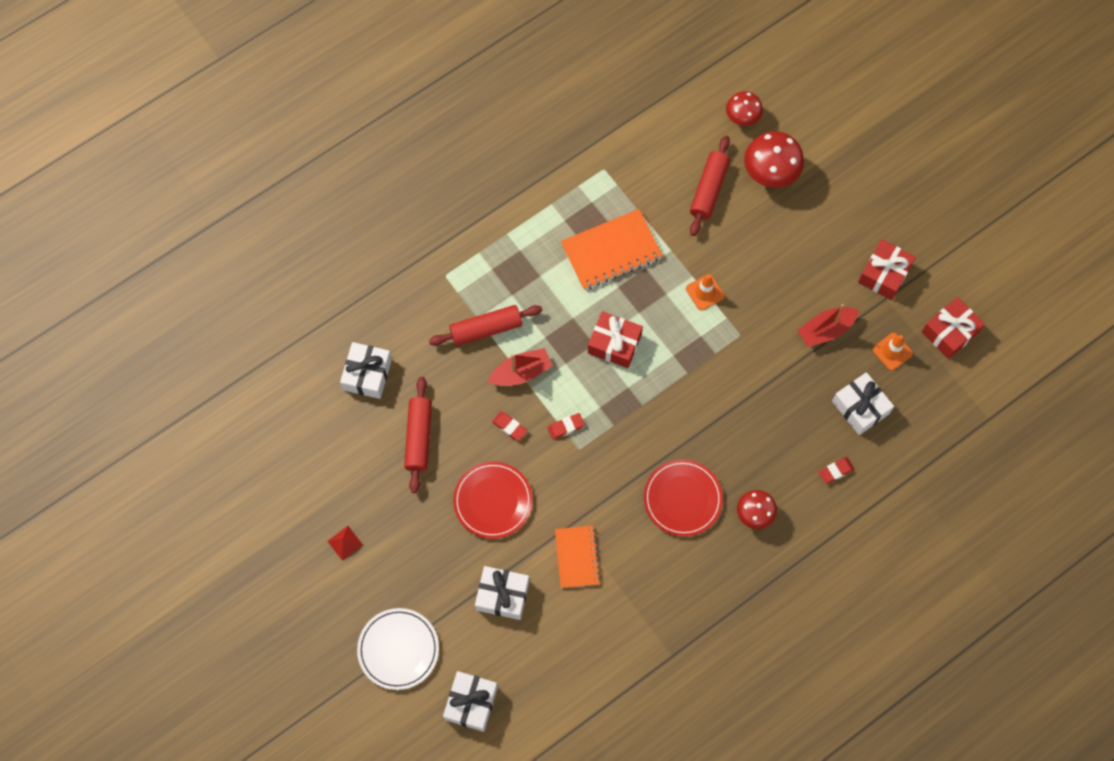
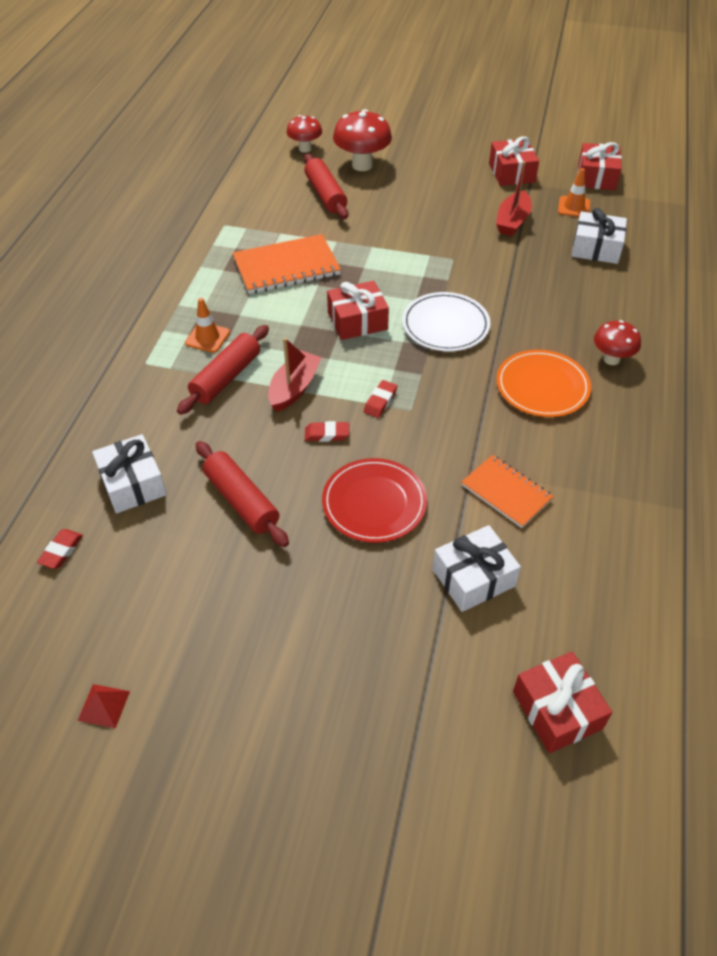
camera: 40 degrees left, 20 degrees down
(345, 543) = (249, 655): red pyramid -> red pyramid (103, 705)
(398, 649) = (419, 719): white plate -> white plate (445, 325)
(471, 703) = (557, 710): white gift -> red gift
(611, 251) = (286, 267): orange notebook -> orange notebook turned 45 degrees clockwise
(682, 499) = (542, 386): red plate -> orange plate
(705, 292) = (394, 250): orange traffic cone -> orange traffic cone (207, 338)
(835, 471) = (631, 294): red eraser -> red eraser (61, 551)

